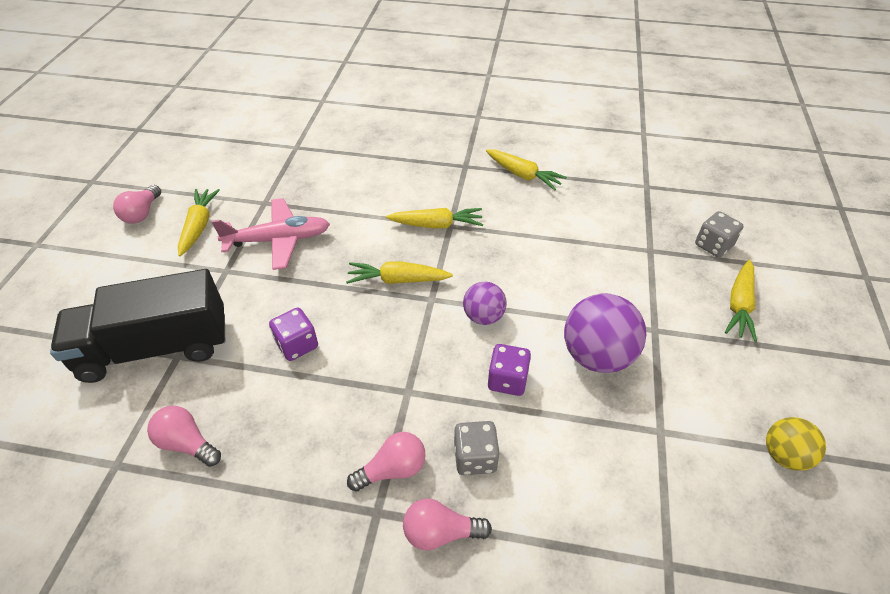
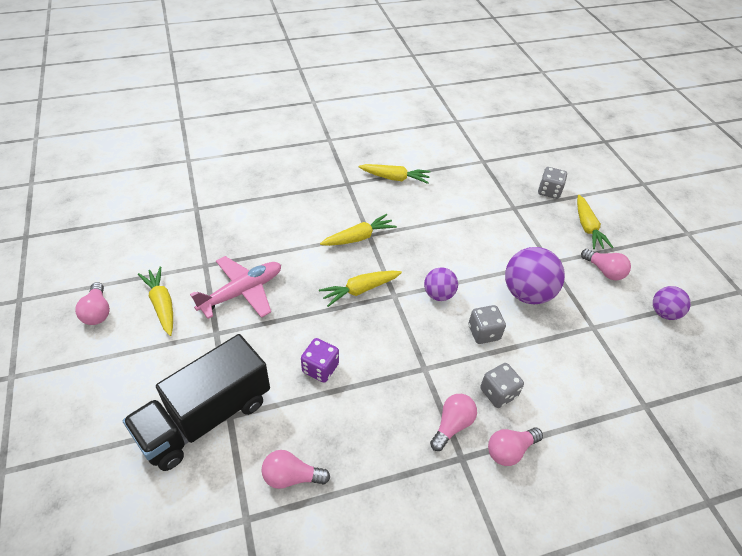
camera: 30 degrees left, 0 degrees up
(507, 380) = (484, 332): purple dice -> grey dice
(727, 367) = (604, 271): none -> pink light bulb
(784, 455) = (664, 313): yellow ball -> purple ball

